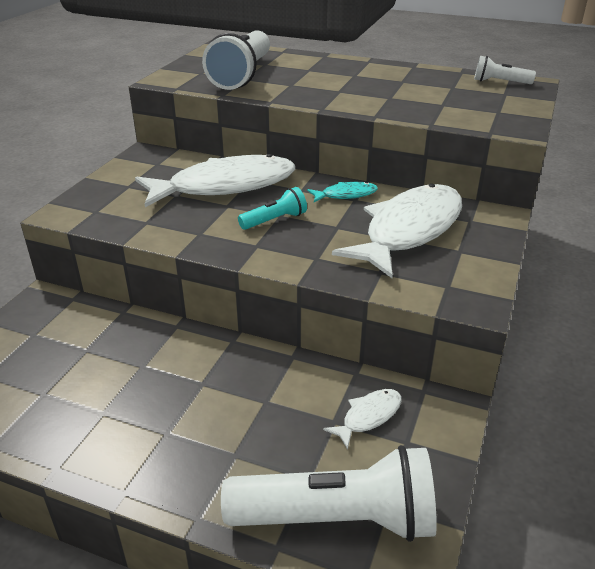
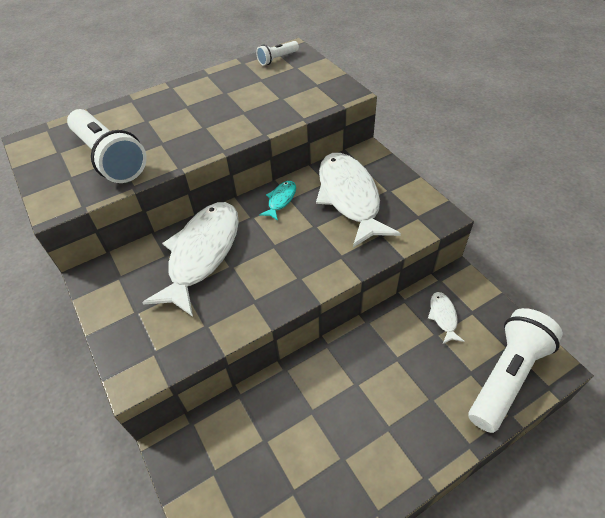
camera: 50 degrees left, 15 degrees up
(275, 220) = (277, 252): turquoise flashlight -> none

